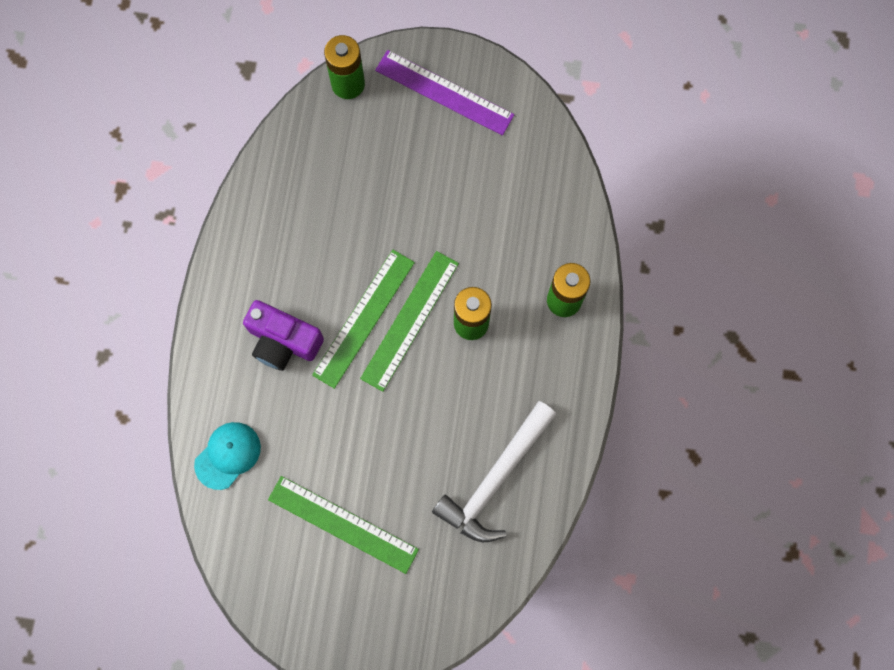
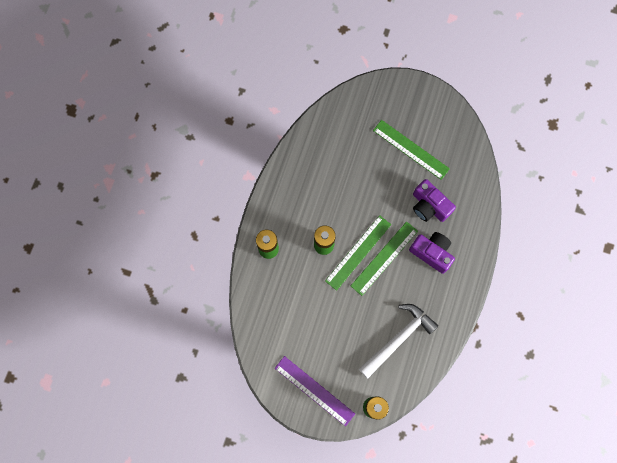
camera: 170 degrees left, 0 degrees up
(228, 455) = (469, 195): turquoise cap -> none
(297, 423) = (429, 206): none -> purple camera
(495, 479) = (325, 158): white hammer -> white hammer (398, 338)

